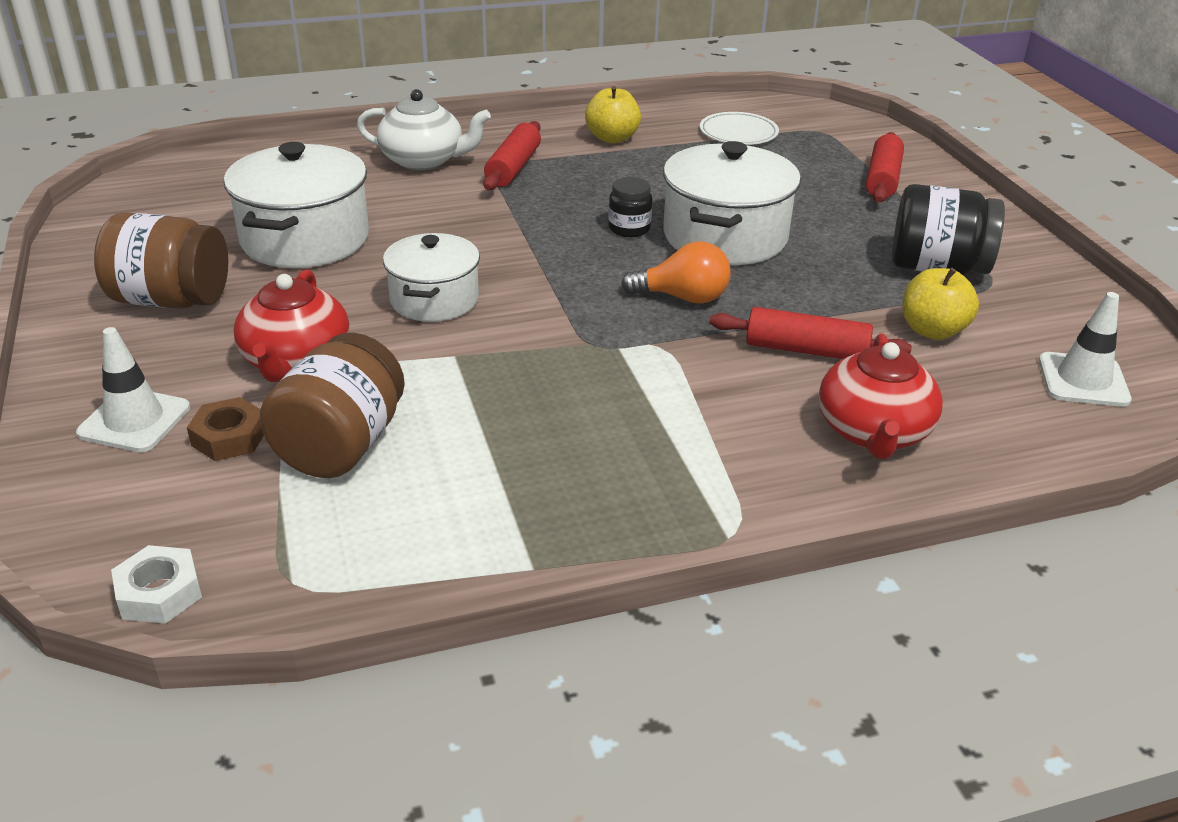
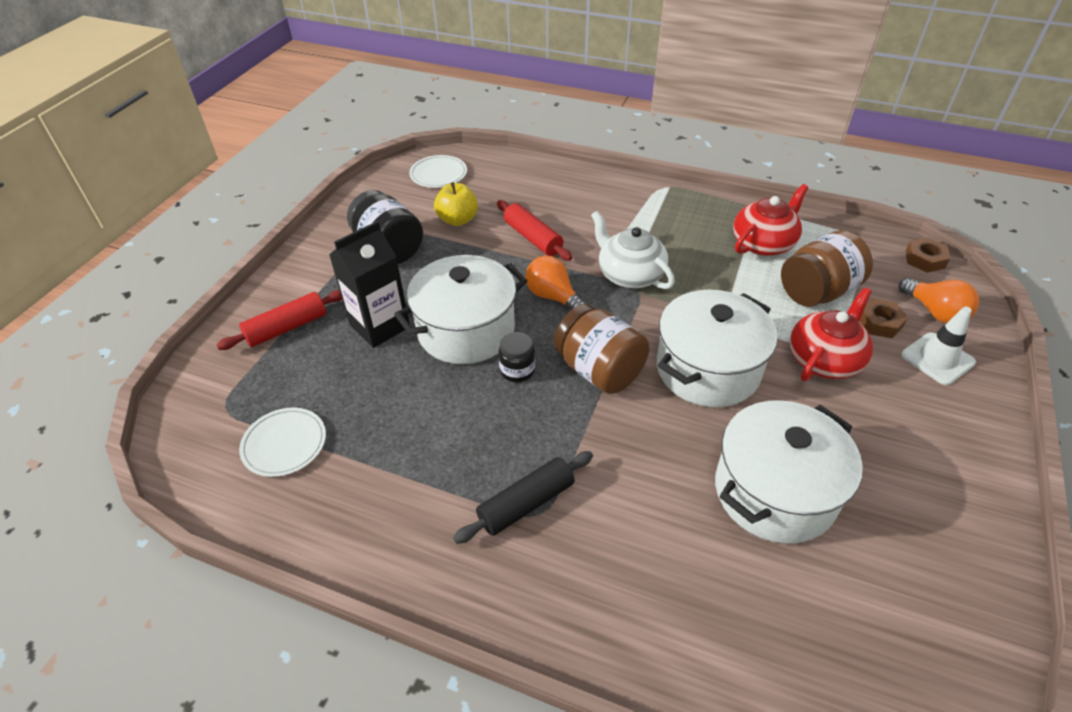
camera: 140 degrees left, 10 degrees up
(138, 491) = (935, 312): none -> orange light bulb
(159, 593) = (925, 259): white nut -> brown nut
(171, 300) = (907, 465): brown jar -> brown jar (599, 370)
(424, 160) = (597, 570): white teapot -> white teapot (629, 275)
(434, 299) = (708, 369): white pot -> white pot, size x1.55
(513, 168) = (526, 504): red rolling pin -> black rolling pin
(612, 138) = (392, 502): yellow apple -> none
(809, 210) = (380, 326): none -> black carton
(873, 432) = (560, 194): red teapot -> red teapot (763, 243)
(1083, 380) = (438, 174): white traffic cone -> white plate

